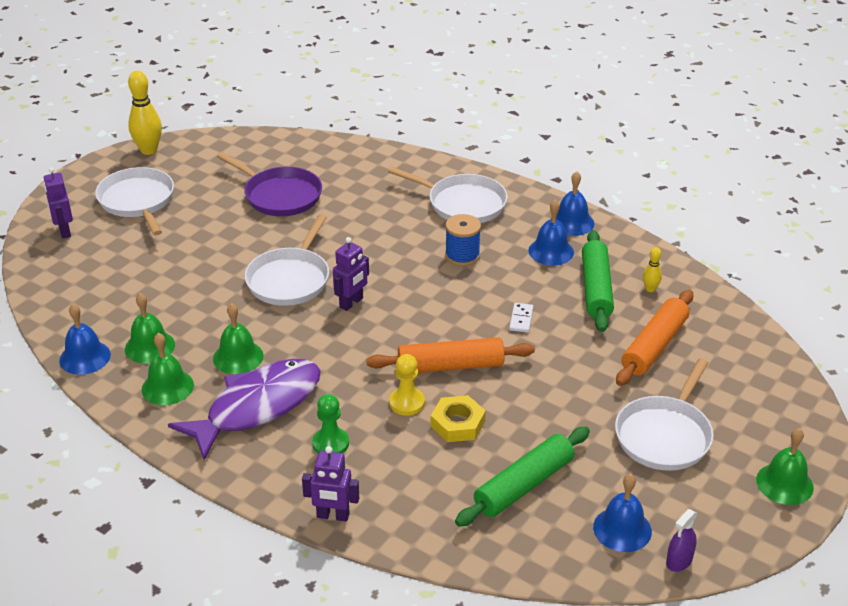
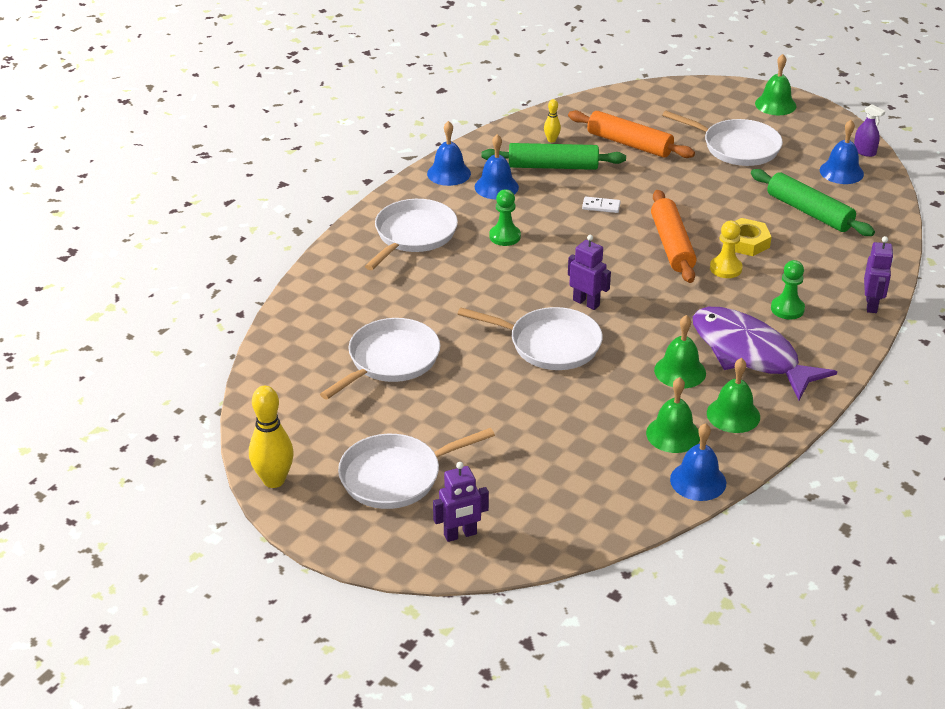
camera: 90 degrees left, 0 degrees up
(280, 195) = (390, 360): purple pan -> white pan
(462, 255) = (505, 236): blue spool -> green pawn

